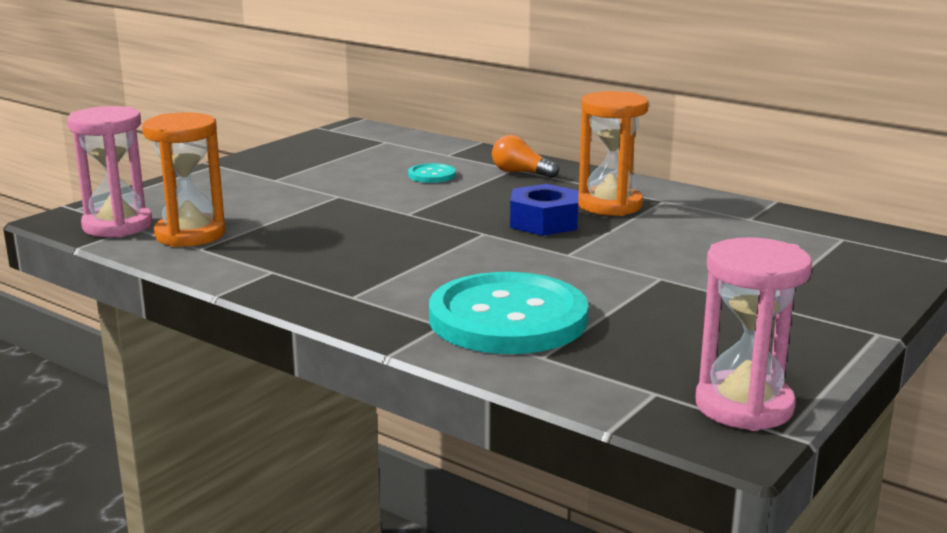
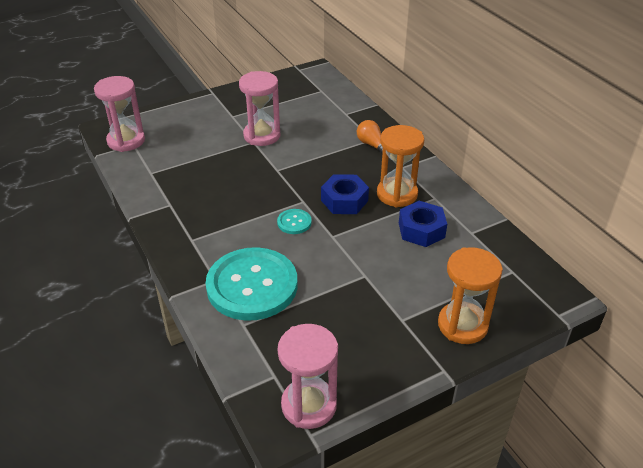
camera: 25 degrees right, 20 degrees up
(190, 235) = (154, 159): orange hourglass -> orange hourglass (462, 325)
(345, 188) = (262, 135): none -> pink hourglass
(432, 175) = (319, 134): turquoise button -> turquoise button (294, 222)
(683, 227) = (421, 230): none -> blue nut

